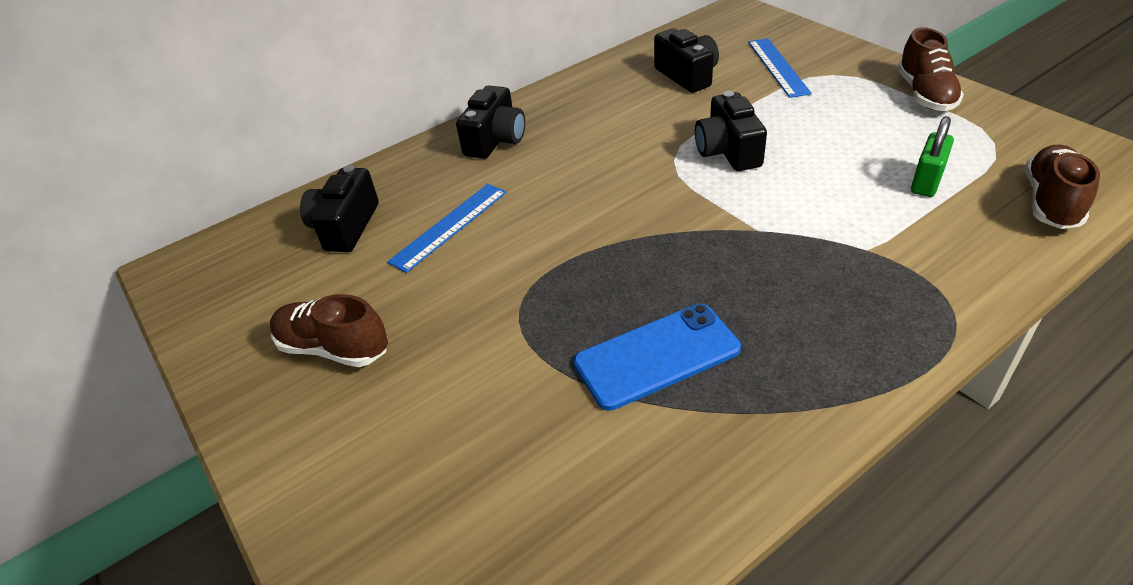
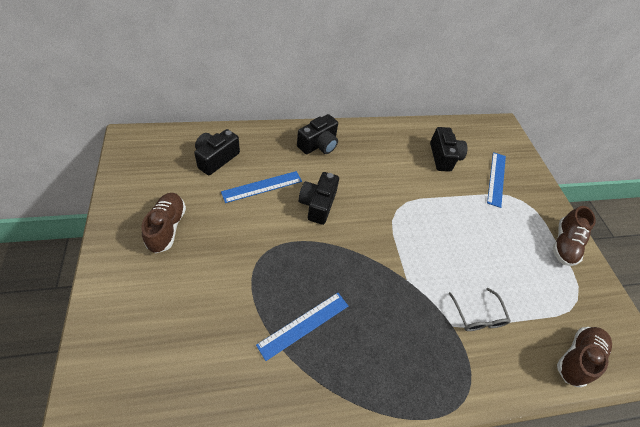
camera: 15 degrees right, 10 degrees up
(334, 348) = (167, 227): brown shoe -> brown shoe turned 45 degrees clockwise
(656, 356) = (303, 324): blue phone -> blue ruler
(728, 151) = (428, 220): black camera -> black camera (318, 204)
(888, 221) = (478, 316): none -> grey glasses
(926, 182) = (518, 303): green padlock -> none

